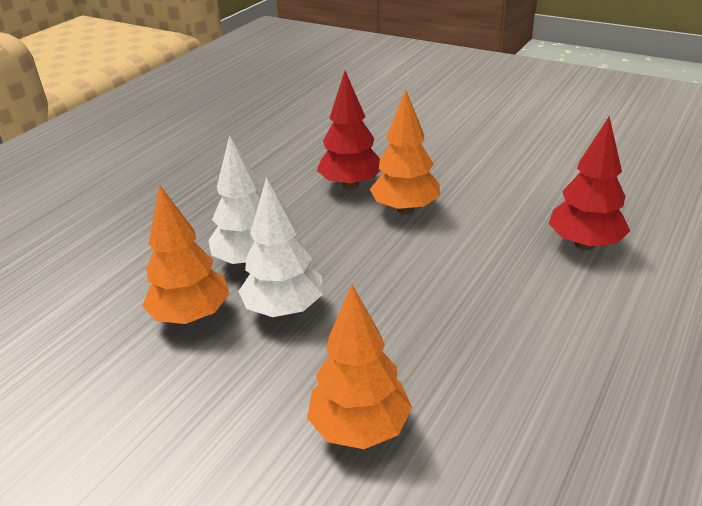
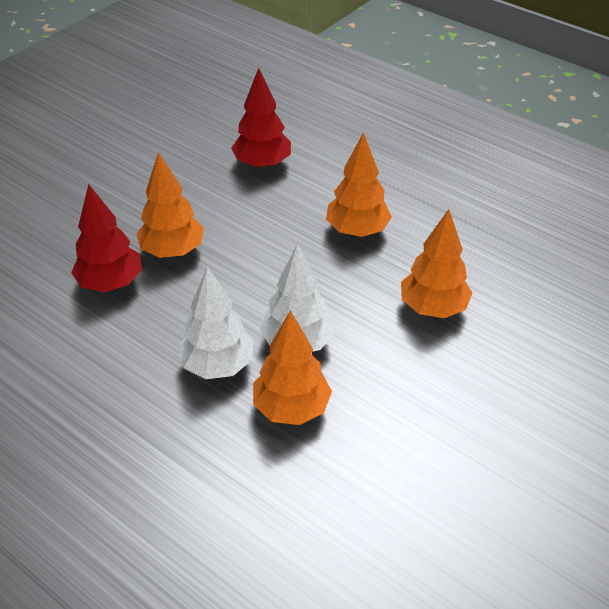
camera: 85 degrees left, 10 degrees up
(493, 339) = (357, 231): none -> orange tree

